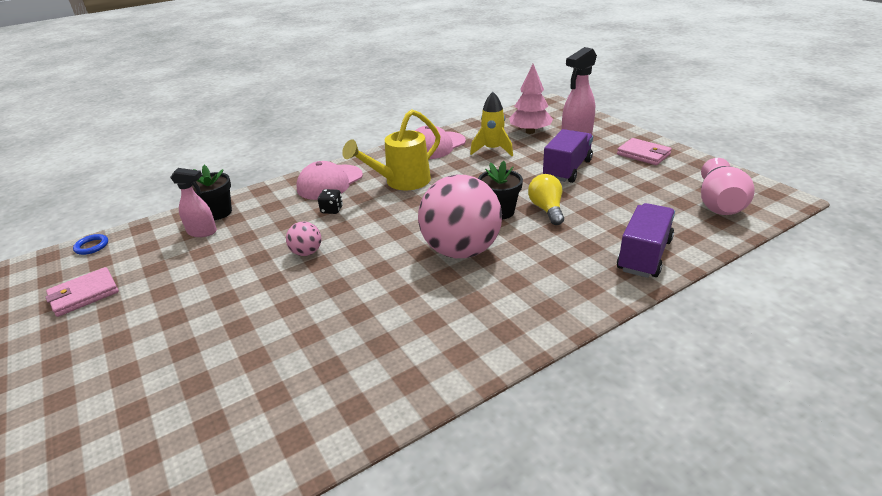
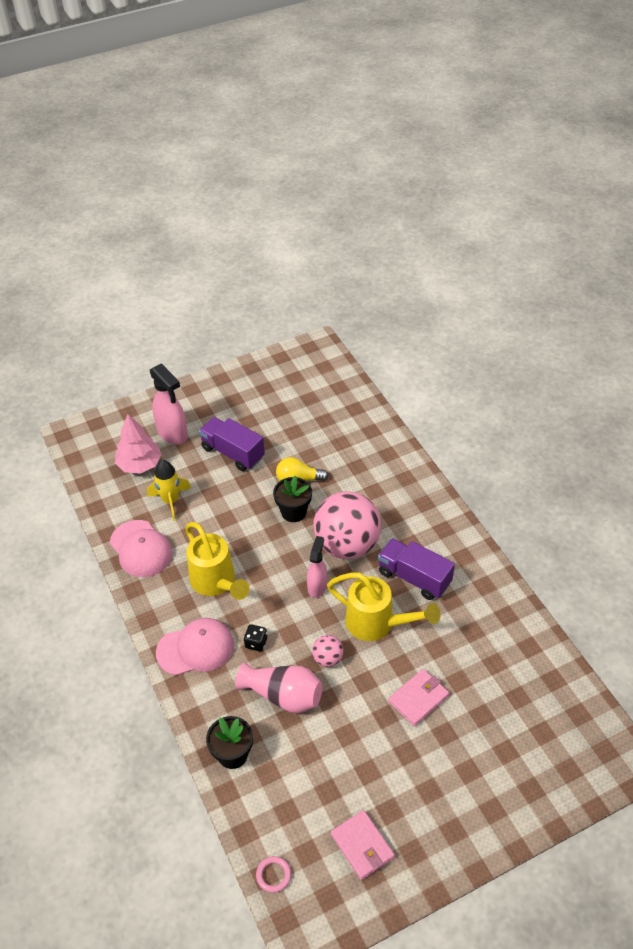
camera: 85 degrees left, 15 degrees up
(92, 246) = (273, 875): blue ring -> pink ring
(202, 232) = (270, 761): pink spray bottle -> pink spray bottle (317, 586)
(330, 182) = (195, 648): pink cap -> pink cap turned 60 degrees counterclockwise
(348, 282) = (377, 624): none -> yellow watering can
(643, 154) = (222, 396): pink wallet -> pink wallet (418, 699)
(644, 255) = (374, 439): purple truck -> purple truck (414, 577)
(719, 203) = (316, 379): pink vase -> pink vase (283, 695)

